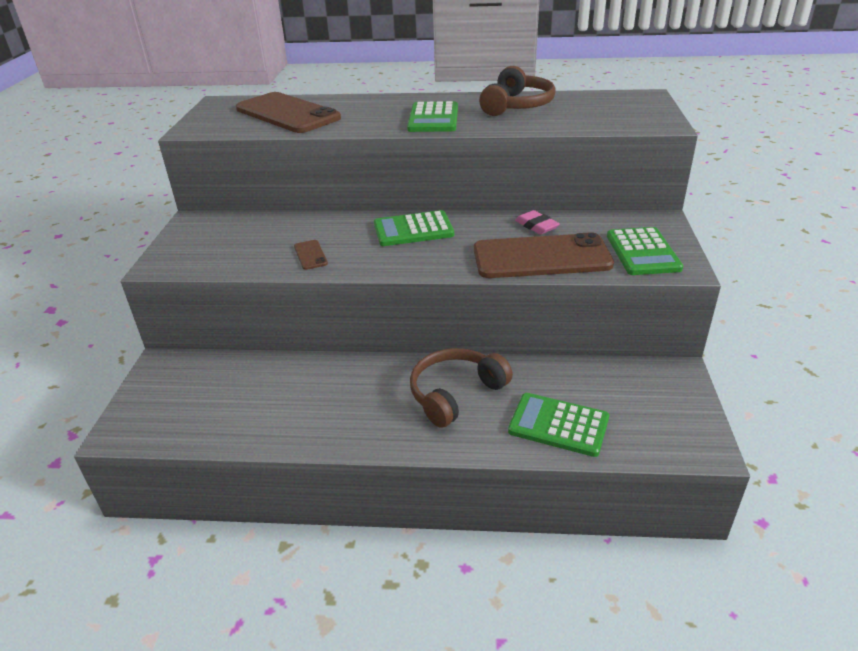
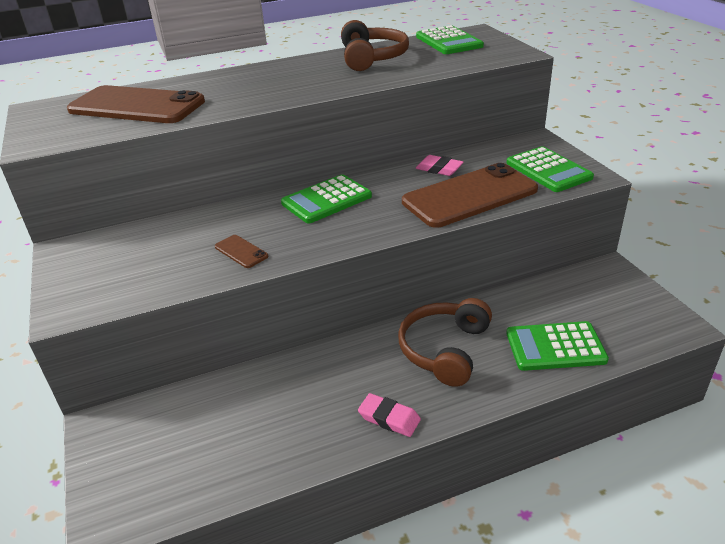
camera: 25 degrees left, 0 degrees up
(364, 433) = (389, 418): none -> pink eraser
(433, 118) = (304, 83): green calculator -> green calculator (448, 41)

